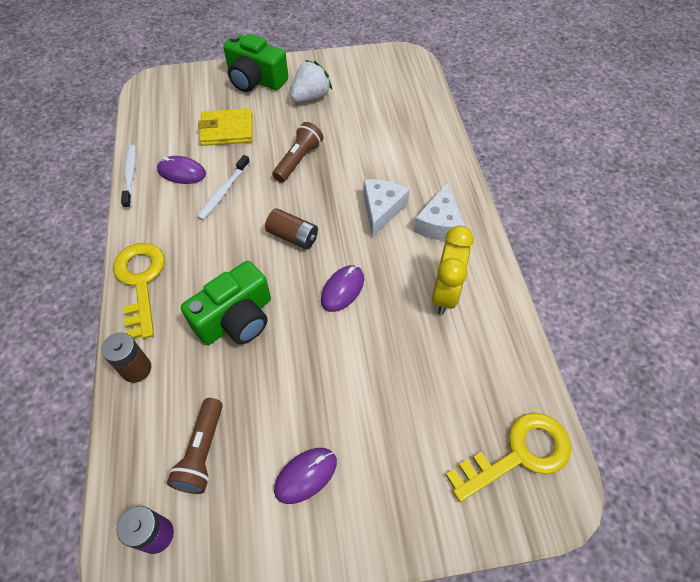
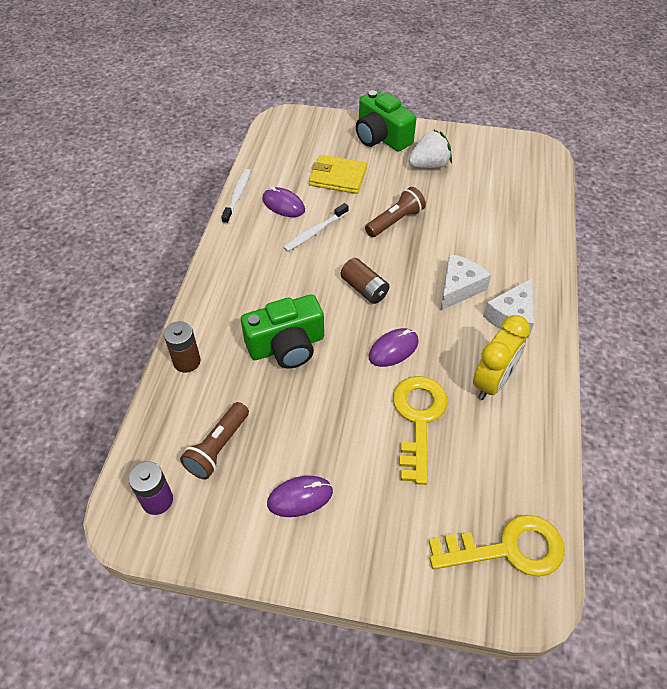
camera: 20 degrees right, 5 degrees down
(140, 282) = (215, 290): yellow key -> yellow key (418, 419)

